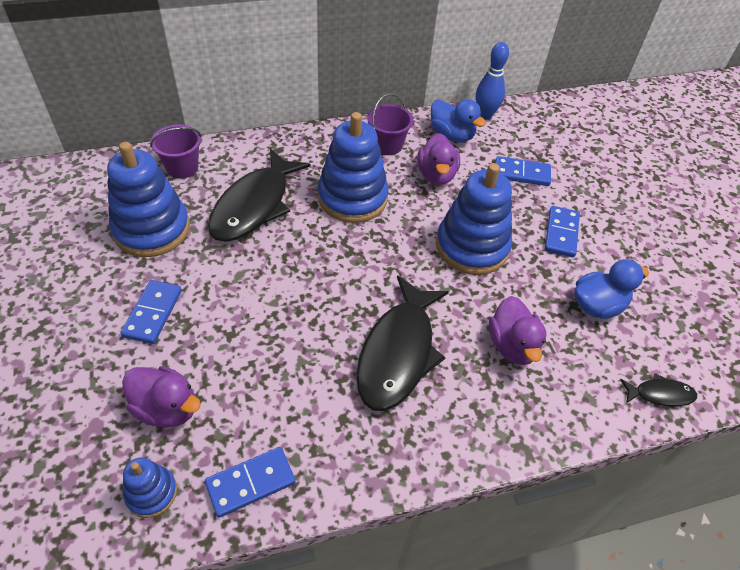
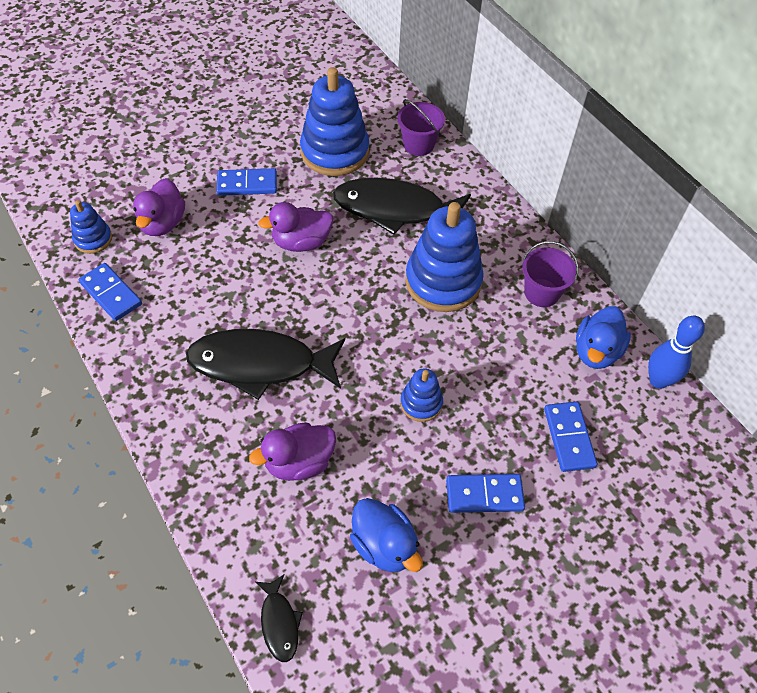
camera: 75 degrees right, 5 degrees up
(436, 175) = (517, 349): purple duck -> purple duck (301, 242)
(472, 247) = (421, 403): blue stacking toy -> blue stacking toy, size x0.50

